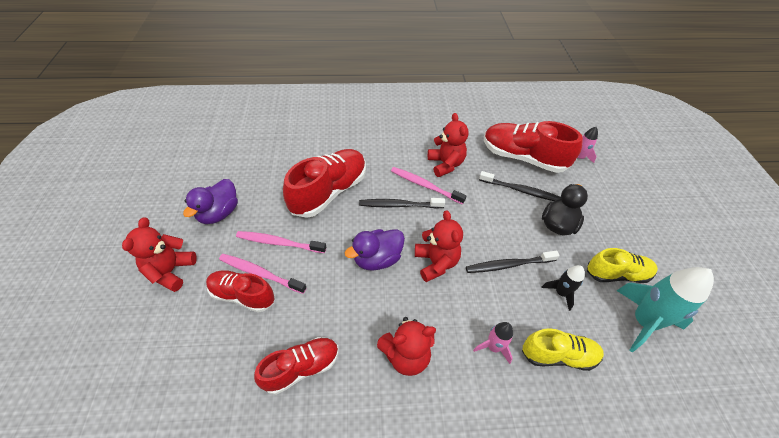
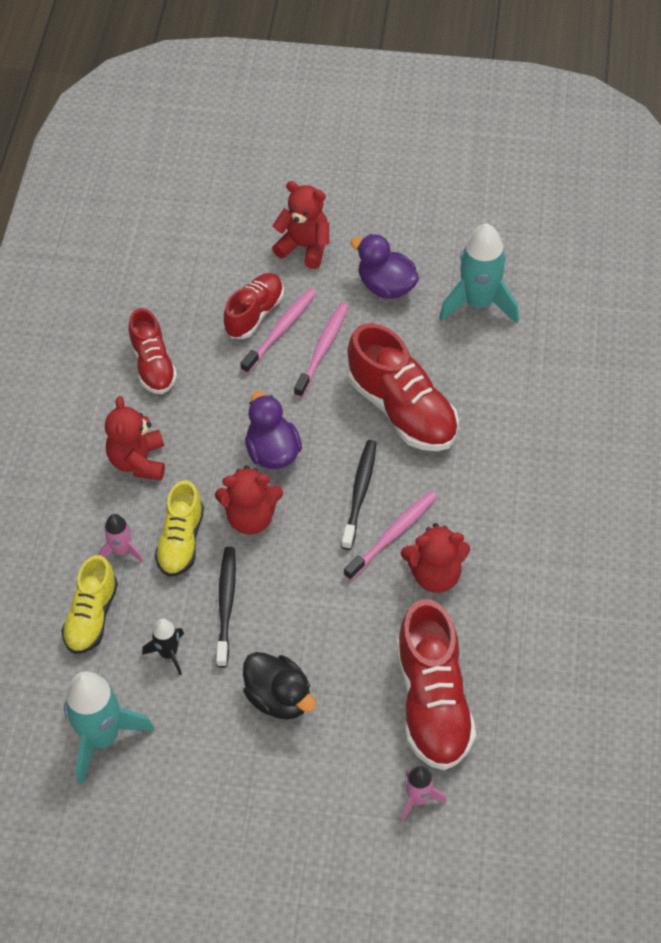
camera: 105 degrees right, 5 degrees up
(238, 164) = (479, 303): none -> turquoise rocket
(521, 190) = (357, 670): black toothbrush -> none
(523, 158) = (432, 702): red shoe -> red shoe turned 135 degrees clockwise
(617, 274) = (177, 741): yellow shoe -> yellow shoe (181, 541)

